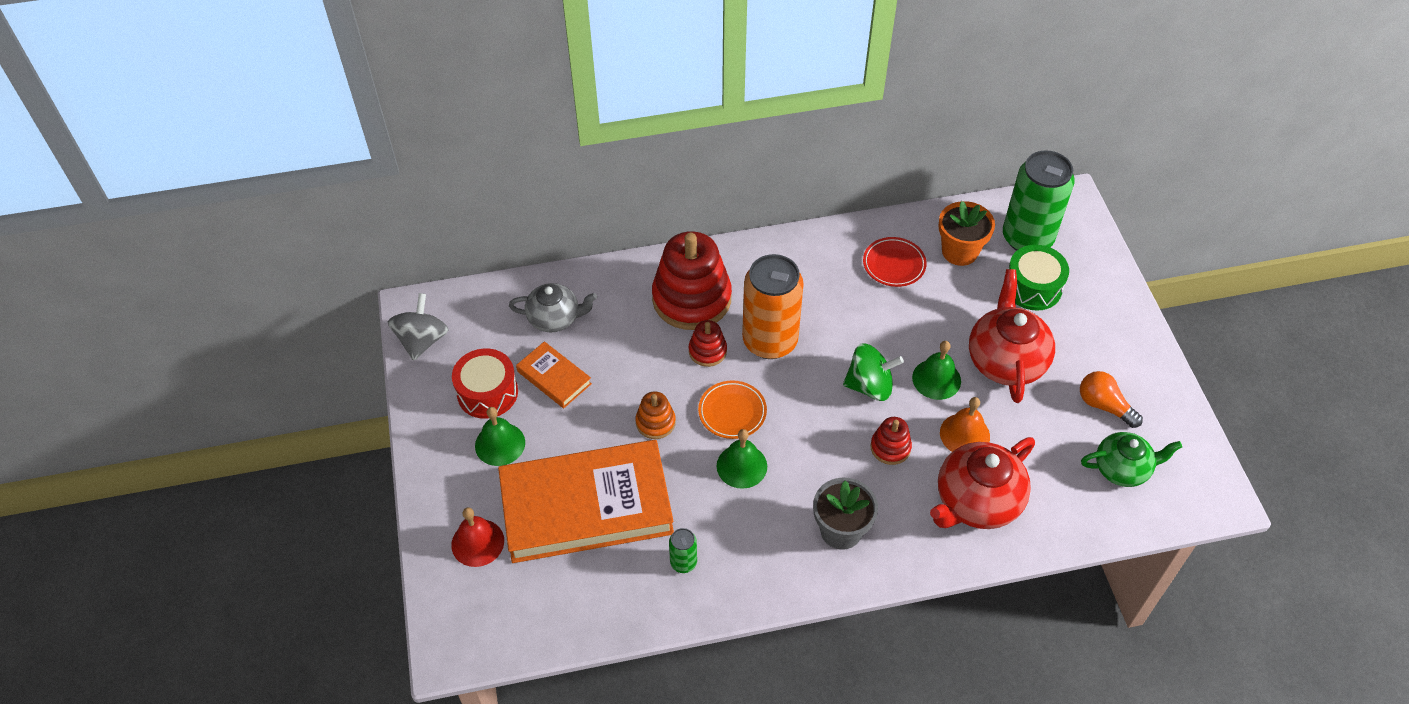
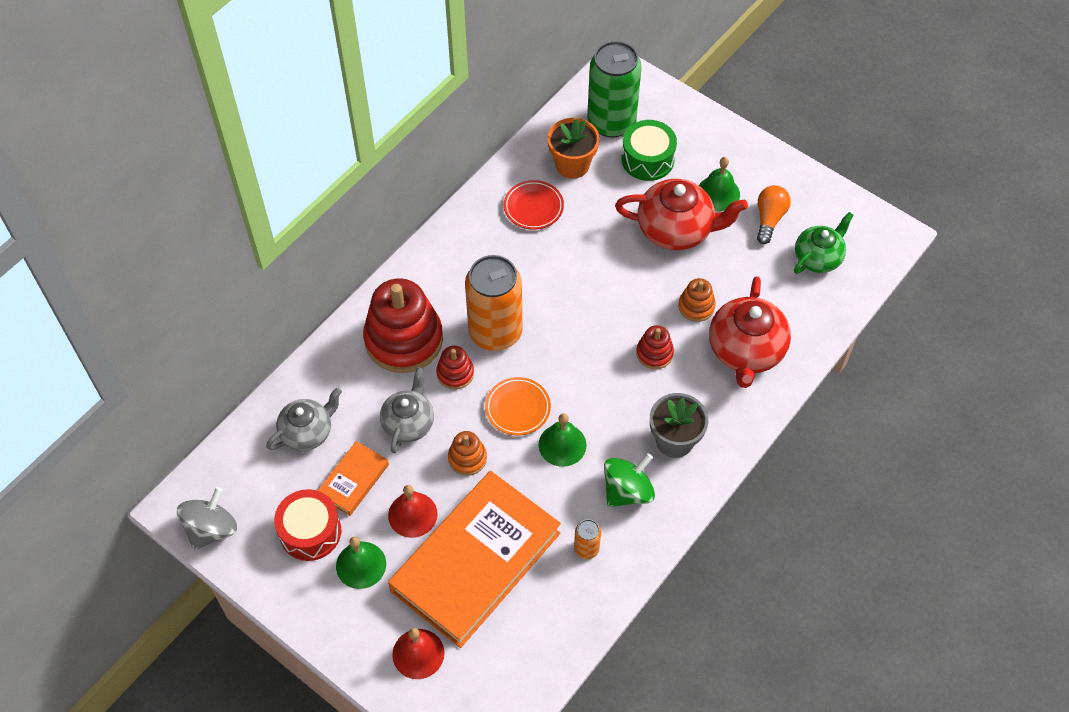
camera: 40 degrees left, 5 degrees up
(422, 340) = (211, 529): grey spinning top -> grey spinning top turned 60 degrees clockwise
(554, 377) = (353, 480): orange book -> orange book turned 60 degrees counterclockwise
(573, 435) = (412, 514): none -> red bell
(636, 364) = (408, 423): none -> grey teapot
(683, 562) = (586, 549): green can -> orange can
(869, 386) = (599, 316): green spinning top -> green spinning top (627, 491)
(936, 379) = (641, 278): green bell -> green bell (718, 193)
(964, 434) = (696, 306): orange bell -> orange stacking toy
(1005, 360) = (676, 230): red teapot -> red teapot turned 135 degrees clockwise
(1104, 406) = (769, 219): orange light bulb -> orange light bulb turned 105 degrees clockwise

